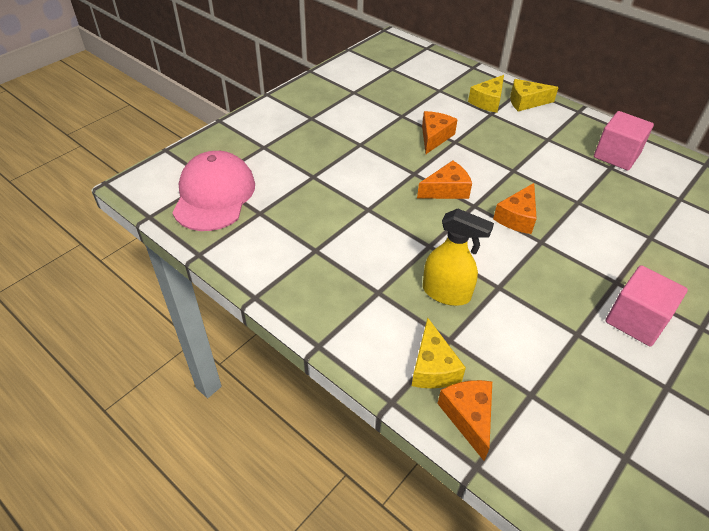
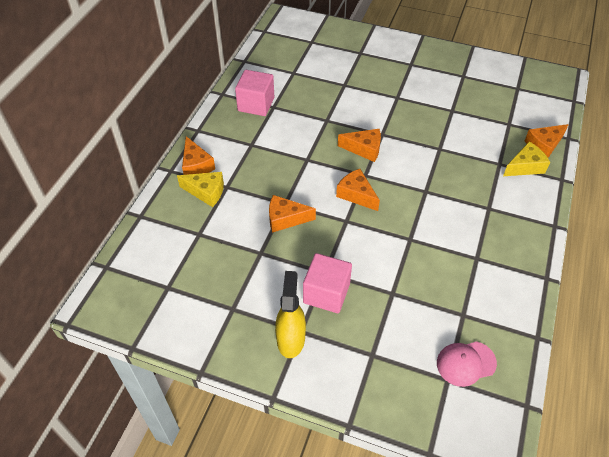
camera: 110 degrees left, 5 degrees up
(214, 195) = (466, 363): pink cap -> pink cap, size x0.57
(446, 293) = (463, 172): yellow spray bottle -> yellow spray bottle (291, 339)
(526, 102) = (196, 165): yellow cheese -> orange cheese
(636, 320) = (424, 88): pink cube -> pink cube (326, 293)

